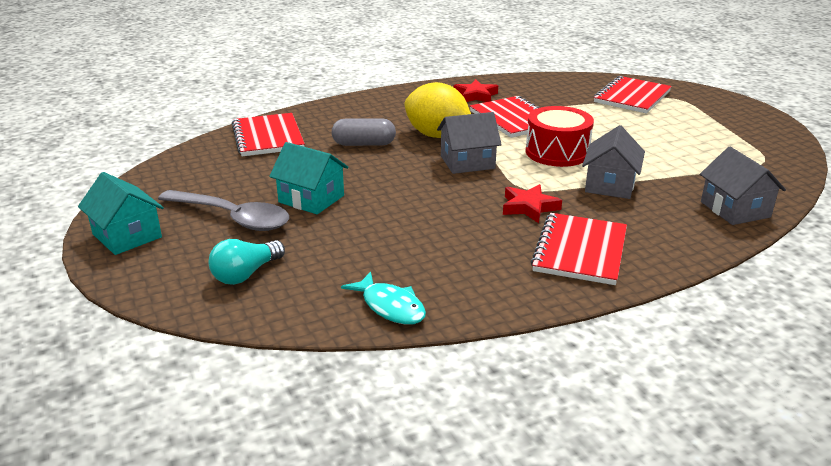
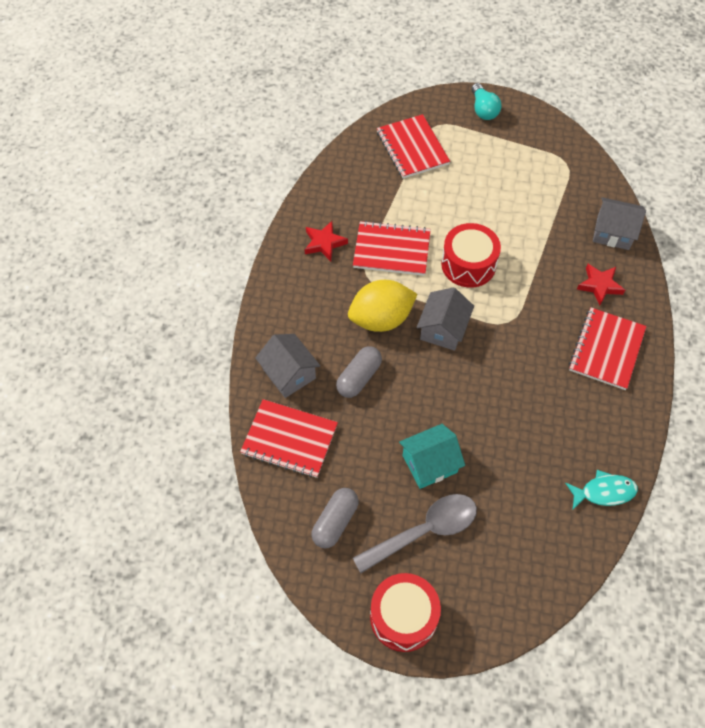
camera: 55 degrees left, 30 degrees up
(127, 236) = (403, 617): turquoise house -> red drum
(204, 177) = (335, 522): none -> grey capsule
(246, 274) = (513, 557): turquoise light bulb -> turquoise light bulb (483, 109)
(529, 207) = (535, 338): red star -> red star (599, 285)
(580, 251) = (606, 350): red notebook -> red notebook turned 60 degrees clockwise
(610, 185) = (538, 271): grey house -> grey house (289, 374)

